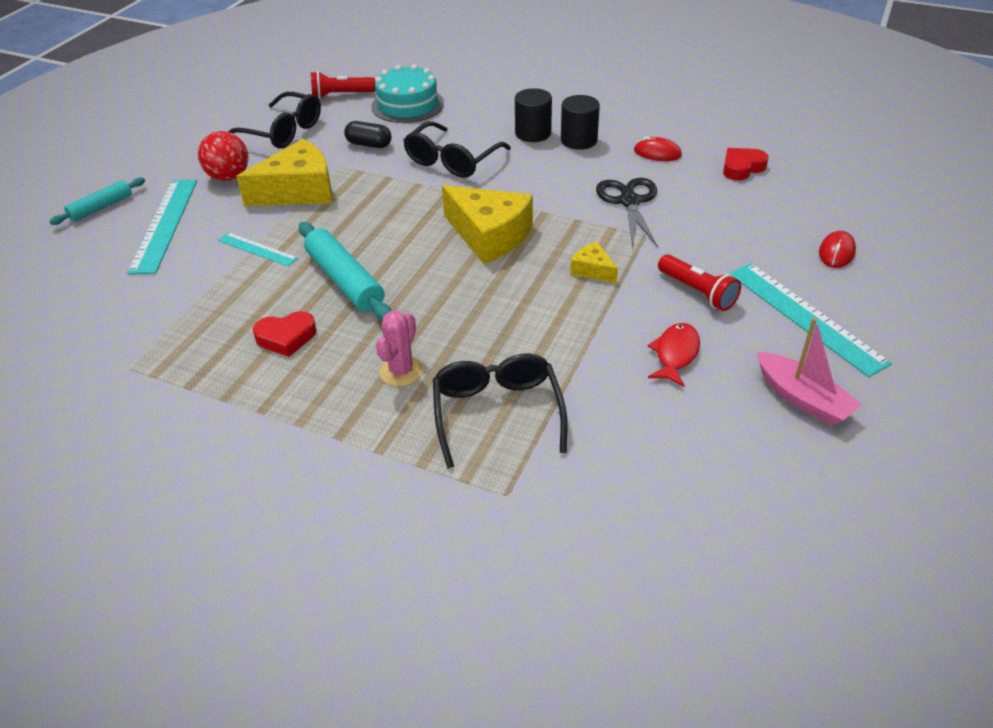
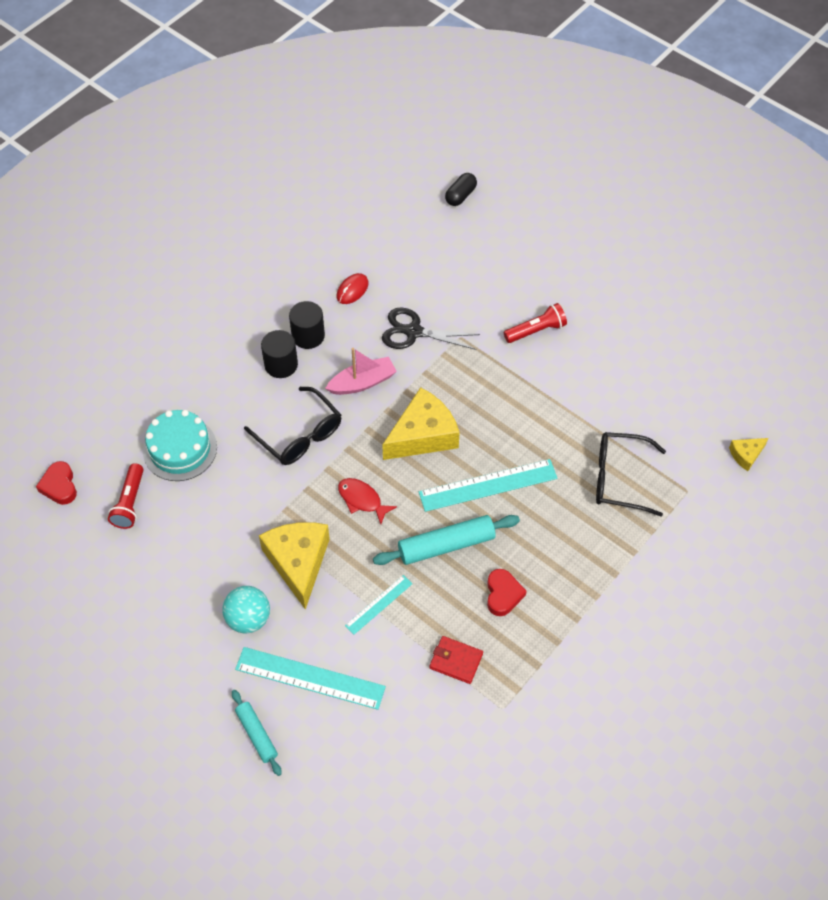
camera: 75 degrees left, 15 degrees up
(190, 317) = (456, 661): none -> red wallet
(229, 177) = (248, 619): red ball -> turquoise ball
(283, 132) = (182, 563): black glasses -> none
(369, 144) = (241, 494): black capsule -> black capsule (460, 195)
(401, 371) = (563, 525): pink cactus -> none
(592, 270) = (490, 382): yellow cheese -> yellow cheese (746, 455)
(675, 354) = (594, 365): red fish -> red fish (362, 500)
(742, 168) = (397, 246): red heart -> red heart (59, 486)
(802, 398) = (651, 317): pink boat -> pink boat (362, 382)
(805, 317) = (580, 284): turquoise ruler -> turquoise ruler (488, 485)
(836, 252) = (521, 238): red mouse -> none

